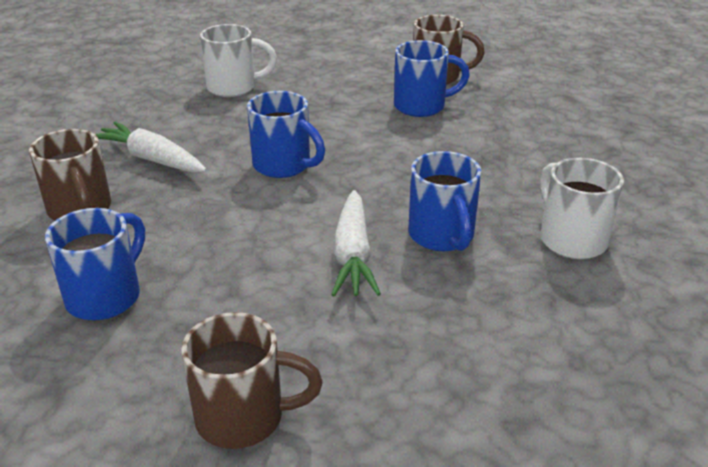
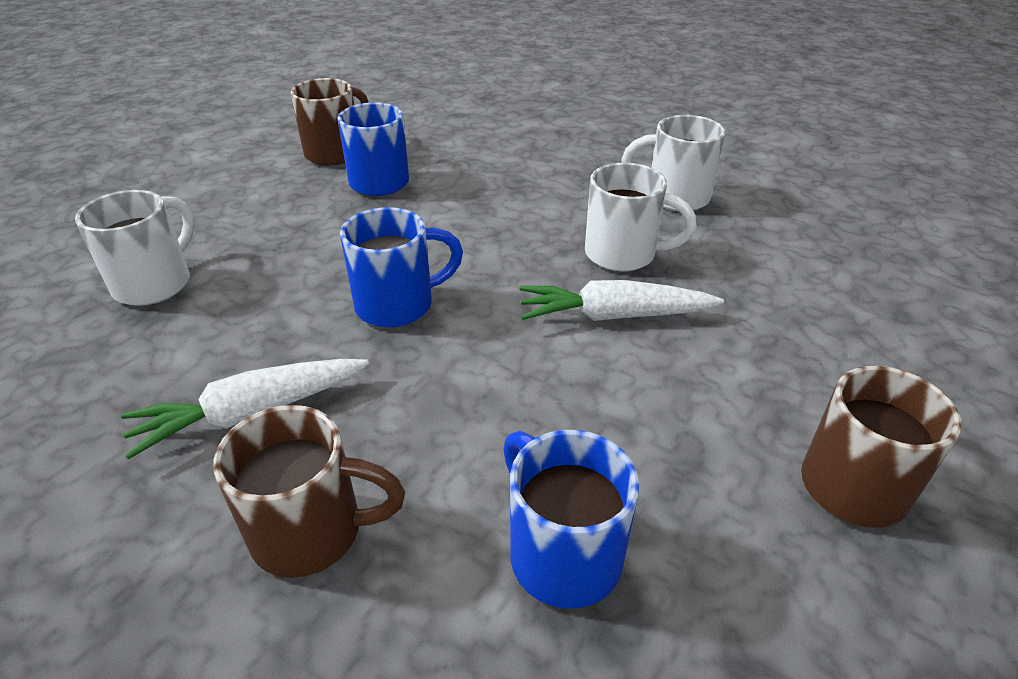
camera: 60 degrees left, 5 degrees up
(353, 254) = (614, 316): white carrot -> white carrot turned 150 degrees clockwise
(442, 236) = (623, 254): blue mug -> white mug

